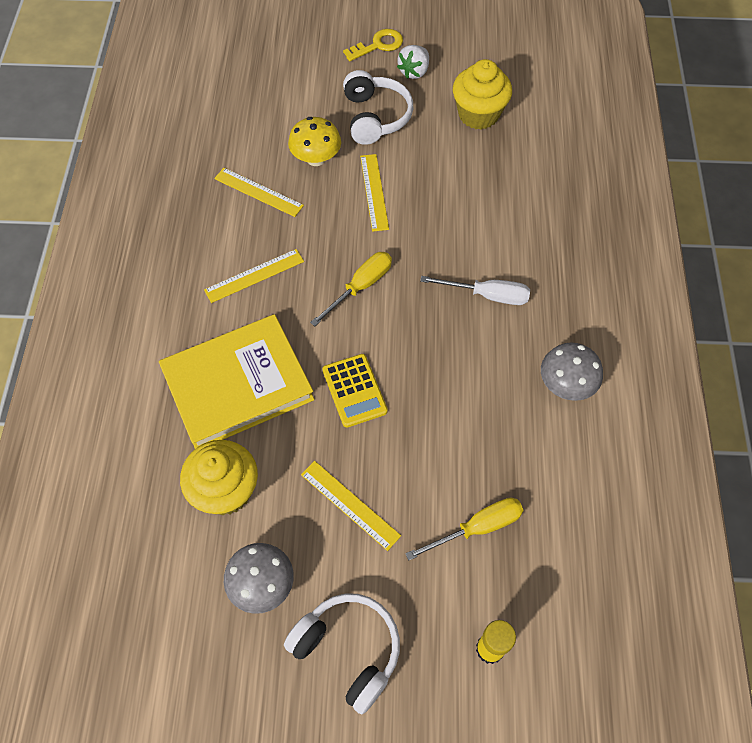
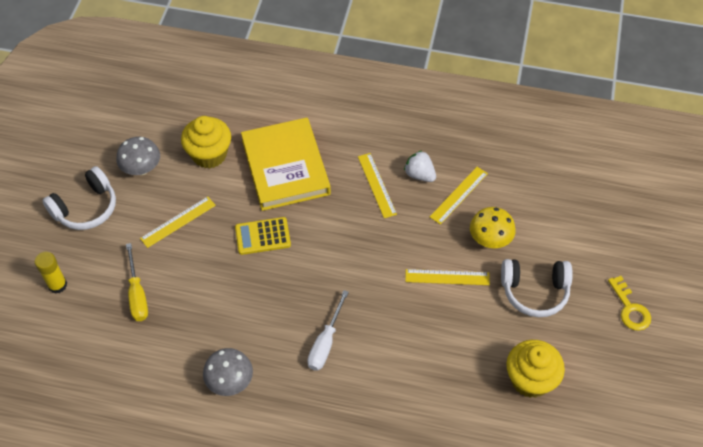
camera: 100 degrees right, 5 degrees down
(361, 287) = (352, 253): yellow screwdriver -> none
(414, 72) = (591, 334): white strawberry -> white strawberry (419, 175)

